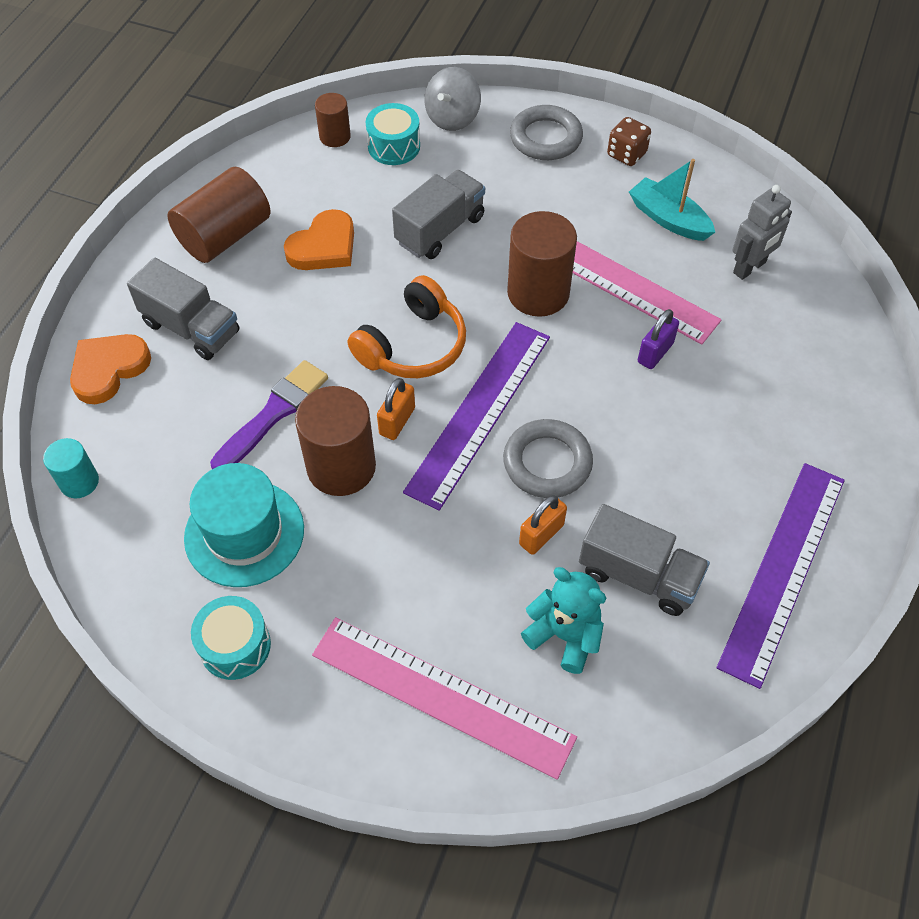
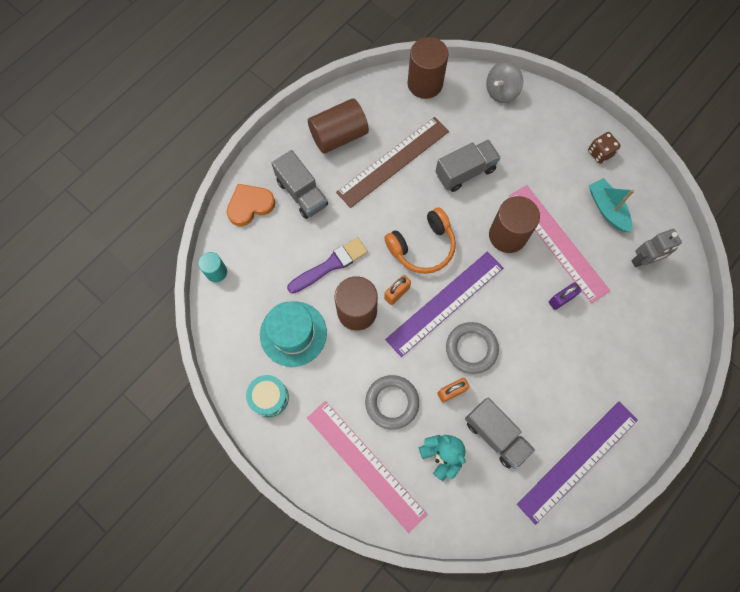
camera: 20 degrees right, 15 degrees up
(324, 246) = (393, 162): orange heart -> brown ruler
(335, 136) = (425, 83): brown cylinder -> brown cylinder, size x1.80
(394, 146) = (458, 102): turquoise drum -> none
(545, 138) = (554, 125): grey ring -> grey ring (392, 402)

